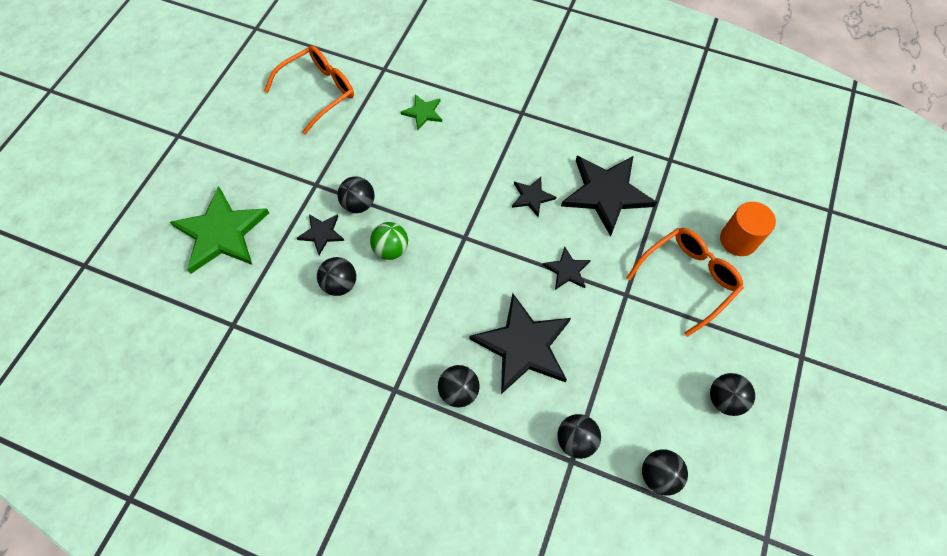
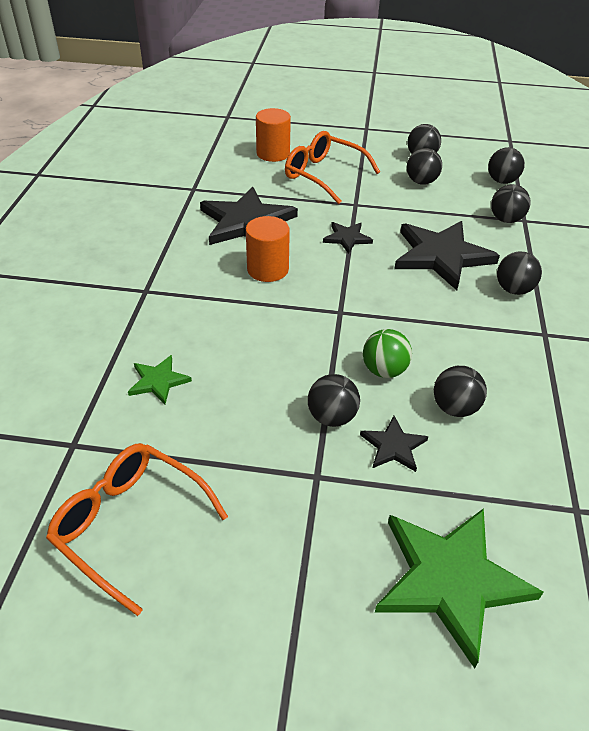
camera: 105 degrees left, 20 degrees down
(532, 197) = (267, 269): black star -> orange cylinder
(665, 377) = (421, 182): none -> black ball

